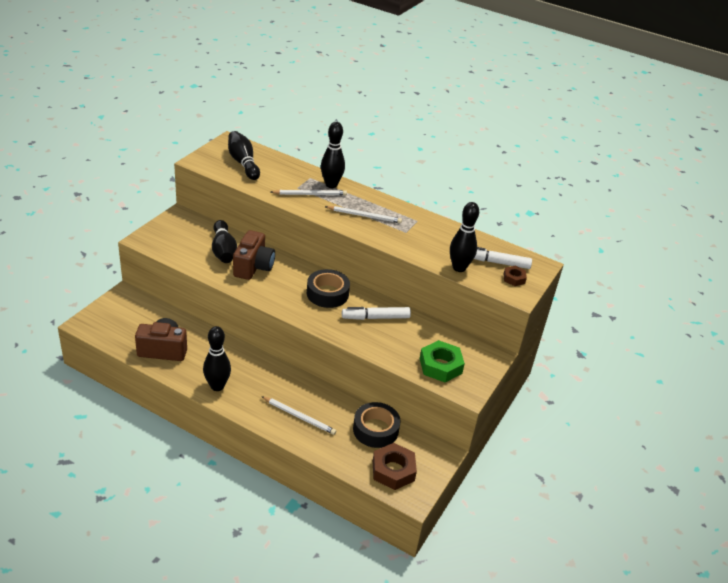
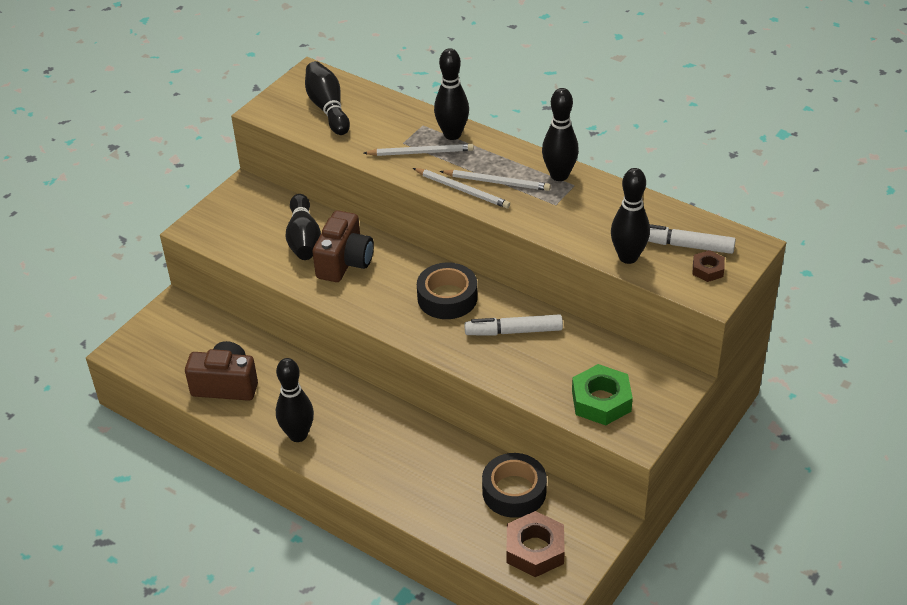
camera: 10 degrees right, 5 degrees up
(299, 416) = (408, 475): white pencil -> white pencil (462, 190)
(407, 214) = (559, 175): none -> black bowling pin

